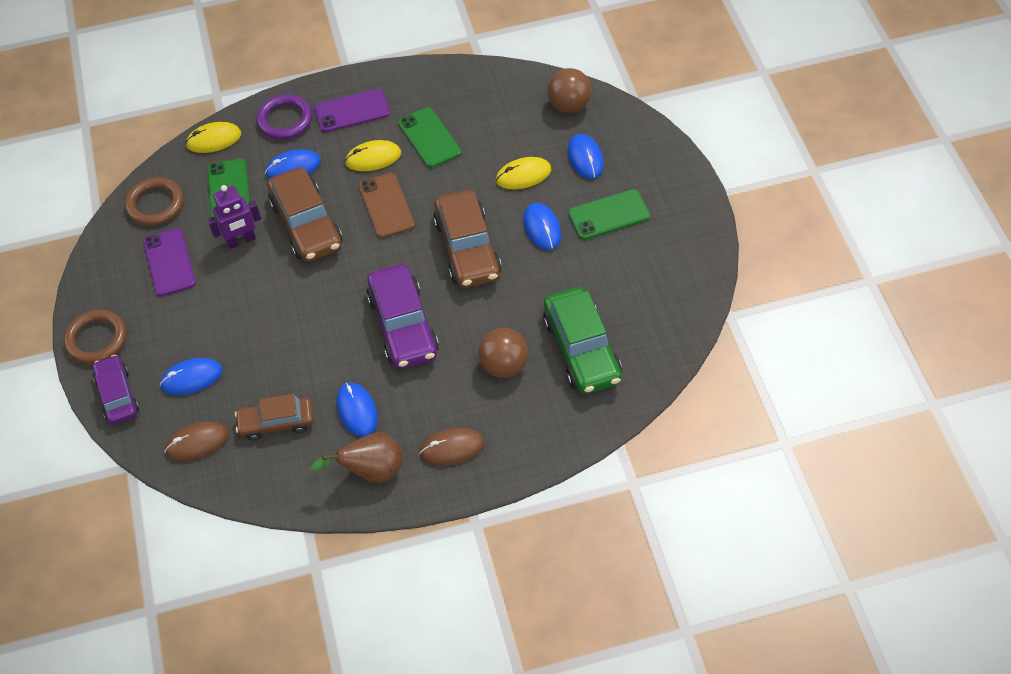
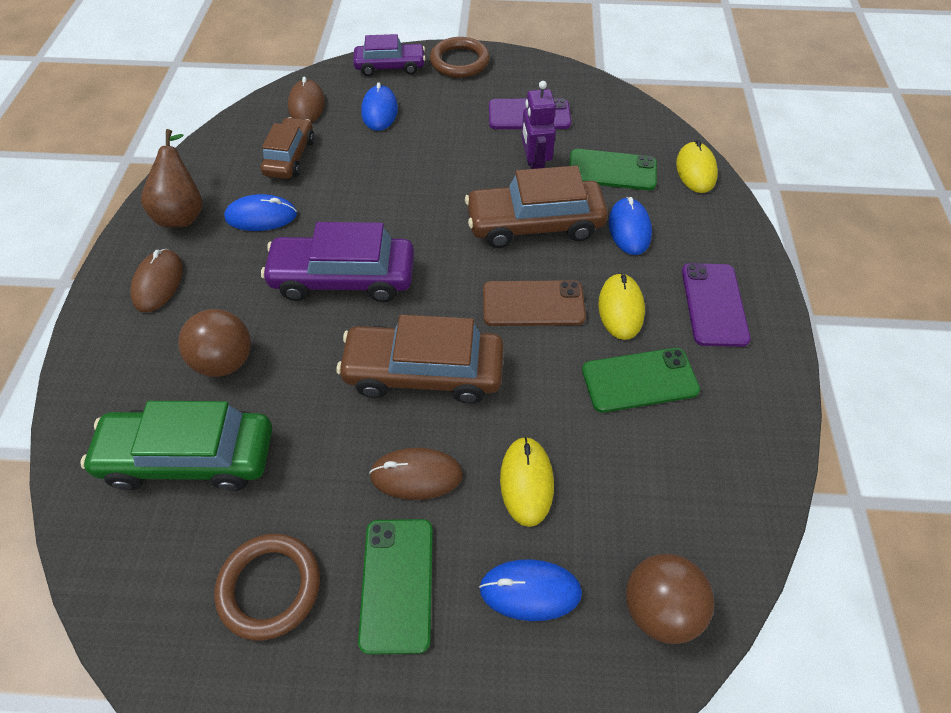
camera: 105 degrees right, 0 degrees up
(155, 204) = (612, 115): brown ring -> brown ring (270, 587)
(285, 120) = (713, 235): purple ring -> none
(542, 228) = (416, 475): blue mouse -> brown mouse

